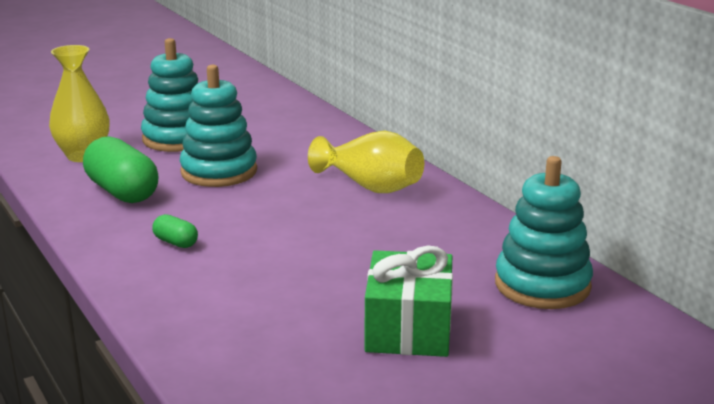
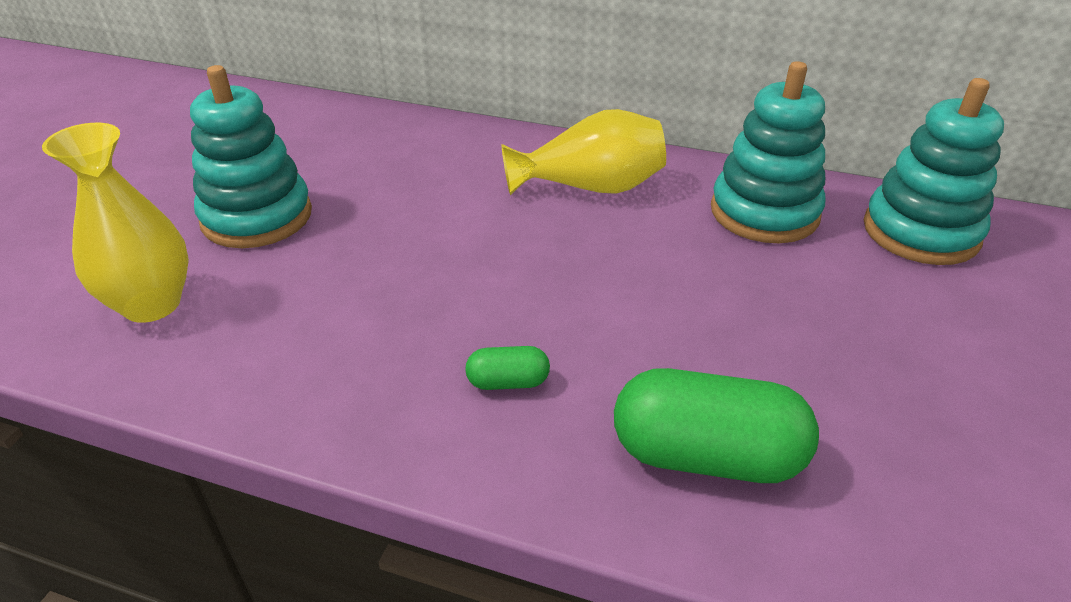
camera: 40 degrees left, 15 degrees up
(122, 192) = (307, 338): green capsule -> green capsule (706, 456)
(219, 171) = (390, 244): turquoise stacking toy -> turquoise stacking toy (764, 212)
(408, 328) = (924, 355): green gift -> none

